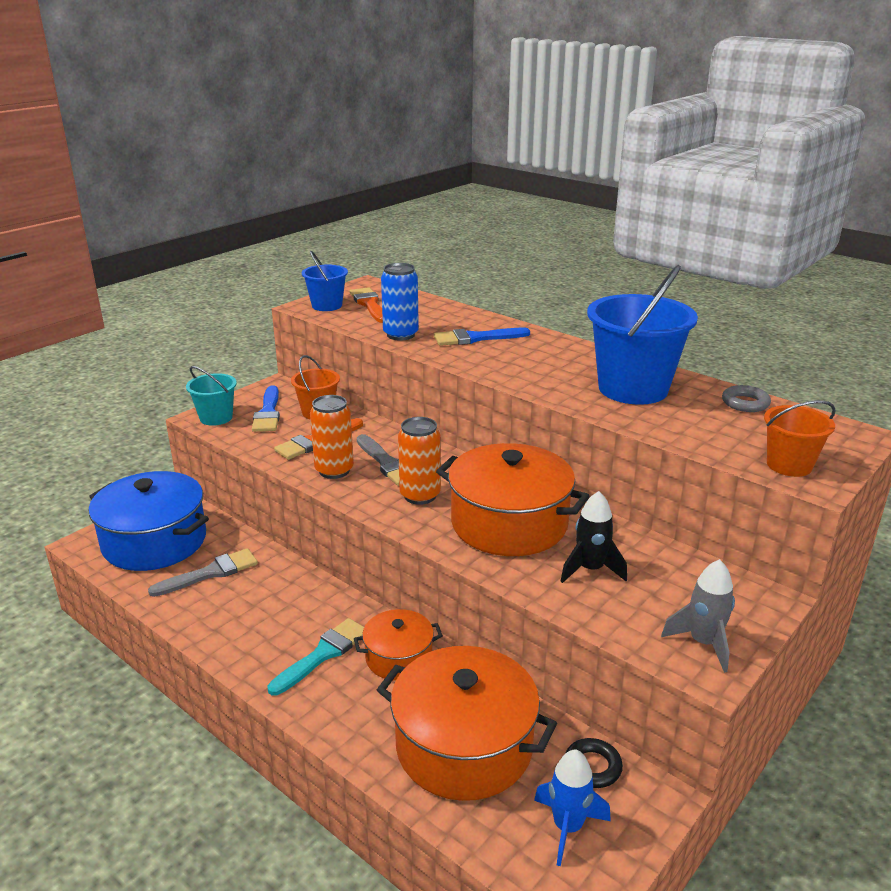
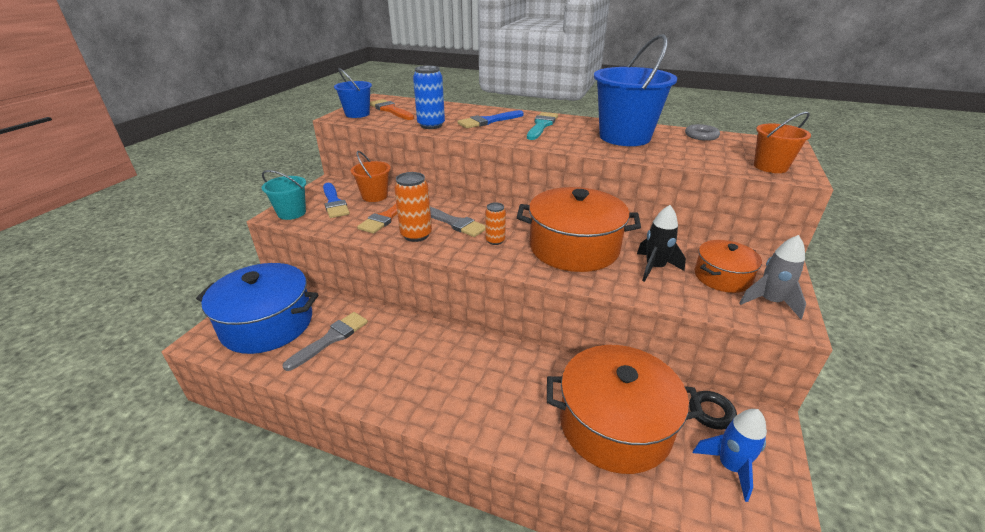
camera: 20 degrees left, 5 degrees up
(322, 654) = (462, 382): turquoise brush -> turquoise brush (541, 125)
(398, 657) = (522, 368): orange pot -> orange pot (722, 277)
(420, 495) = (495, 241): orange can -> orange can, size x0.61

